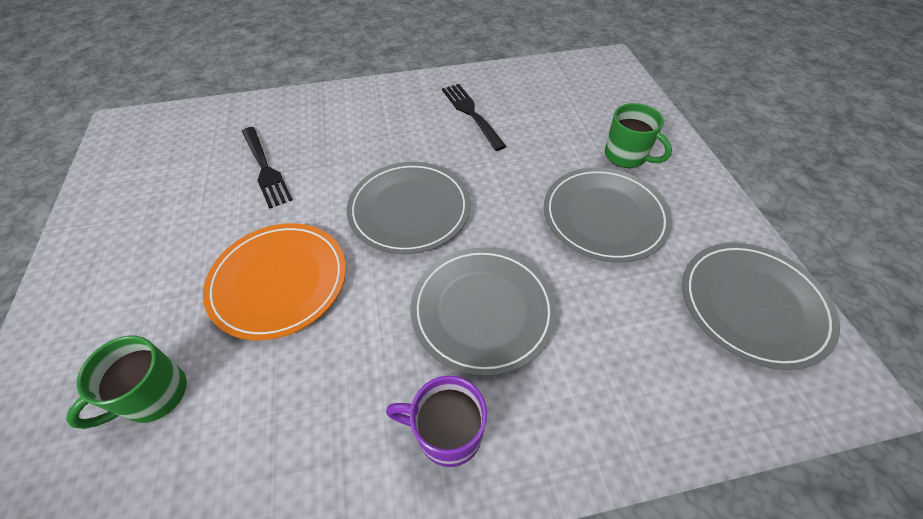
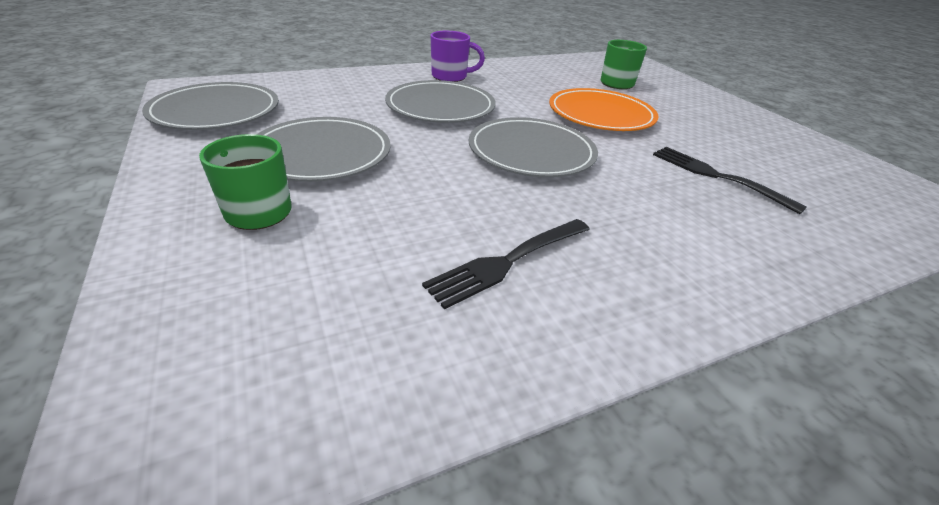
camera: 165 degrees right, 15 degrees down
(472, 114) = (509, 261): black fork -> black fork turned 90 degrees clockwise

